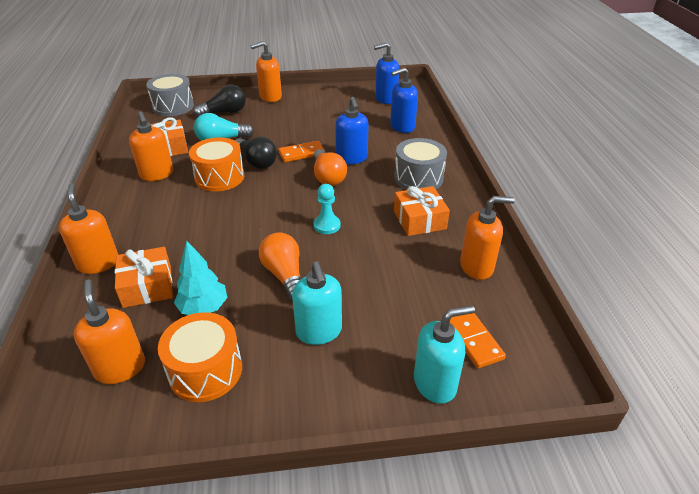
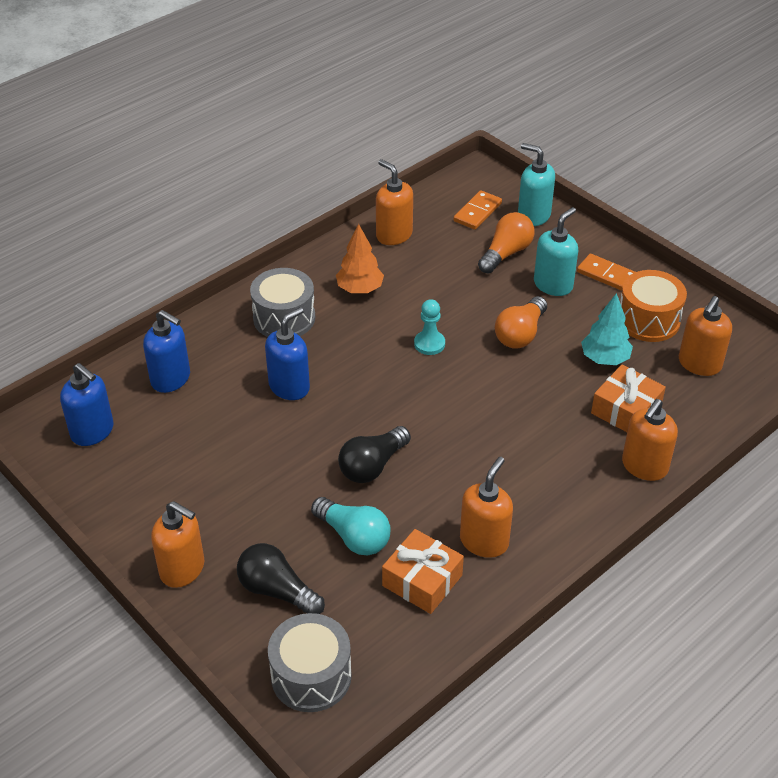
camera: 125 degrees left, 5 degrees up
(219, 177) = (433, 478): orange drum -> none
(256, 162) = (372, 466): black light bulb -> black light bulb turned 150 degrees counterclockwise
(301, 153) = (317, 436): orange domino -> orange domino (607, 275)
(327, 177) = (347, 386): orange light bulb -> orange light bulb (506, 253)
(419, 220) = (360, 289): orange gift -> orange tree

